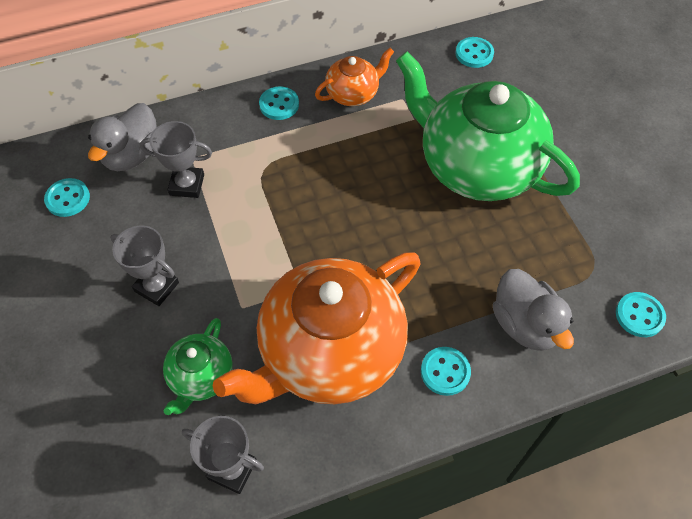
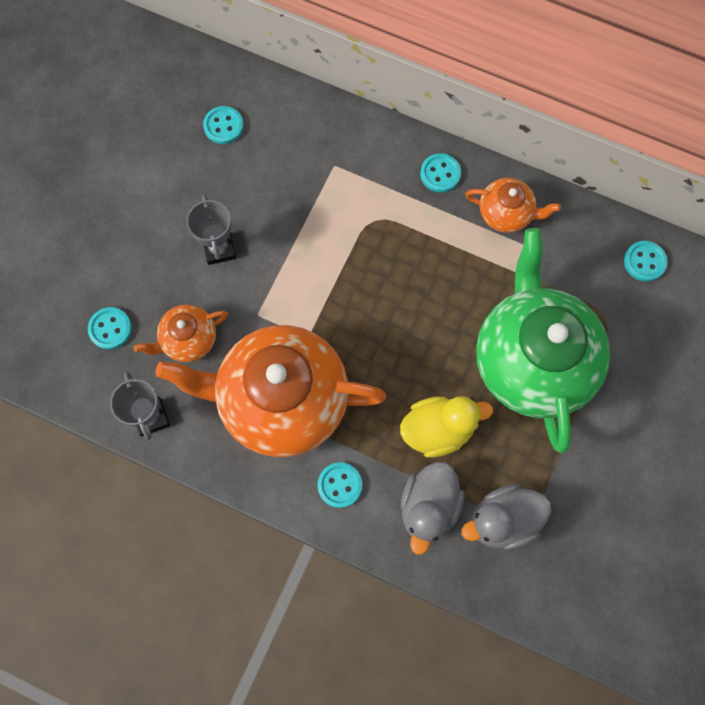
camera: 45 degrees right, 15 degrees up
(132, 155) = (296, 127): grey duck -> grey duck (503, 520)
(187, 185) = (310, 185): grey trophy -> none
(201, 377) = (188, 339): green teapot -> orange teapot
(468, 266) = (438, 429): none -> yellow duck
(639, 315) = (516, 580): turquoise button -> turquoise button (110, 329)

